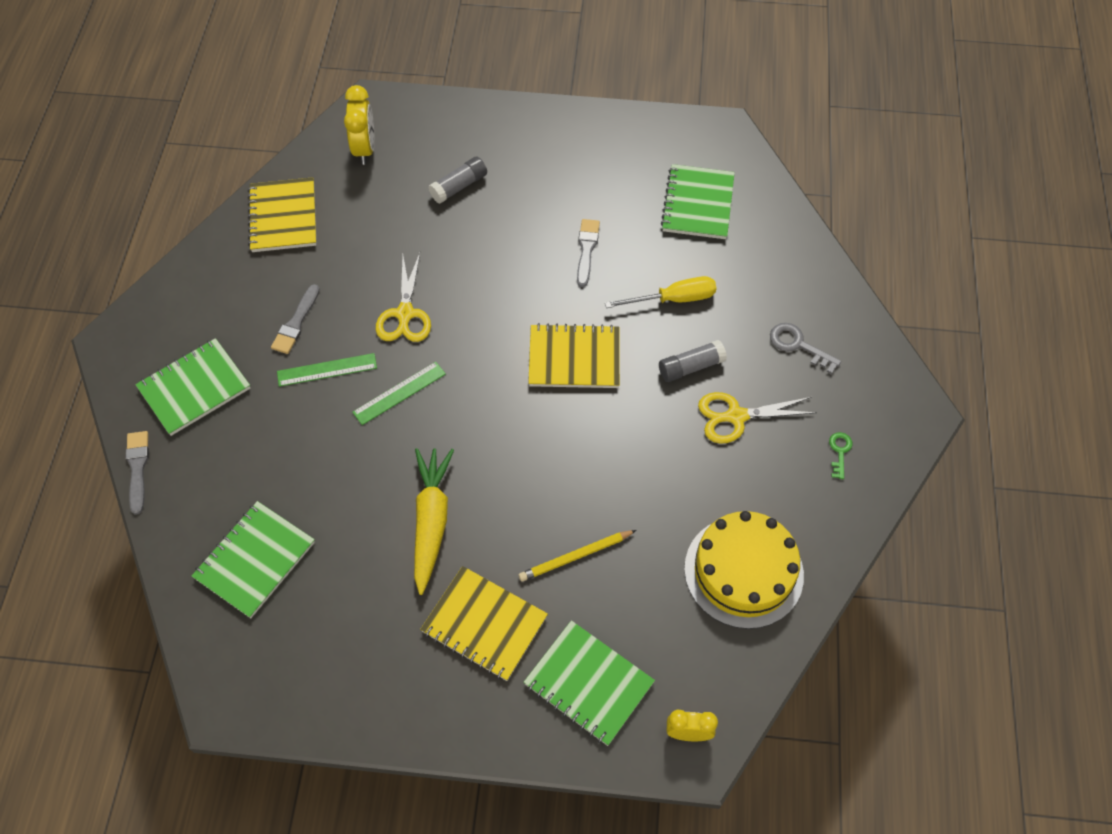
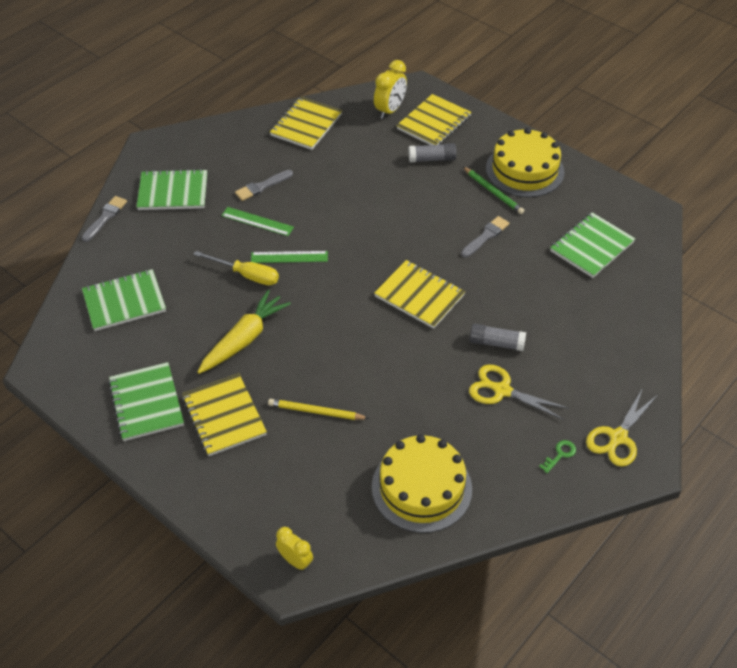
camera: 35 degrees right, 10 degrees down
(405, 314) = (332, 215): yellow scissors -> yellow scissors (617, 438)
(426, 140) = (434, 123): none -> yellow notebook
(553, 192) = (493, 192): none -> green pencil
(565, 149) = (524, 170): none -> yellow cake
(588, 684) = (257, 490): green notebook -> green notebook (146, 403)
(673, 299) = (521, 296): yellow screwdriver -> yellow screwdriver (246, 275)
(798, 345) = (589, 371): grey key -> none

